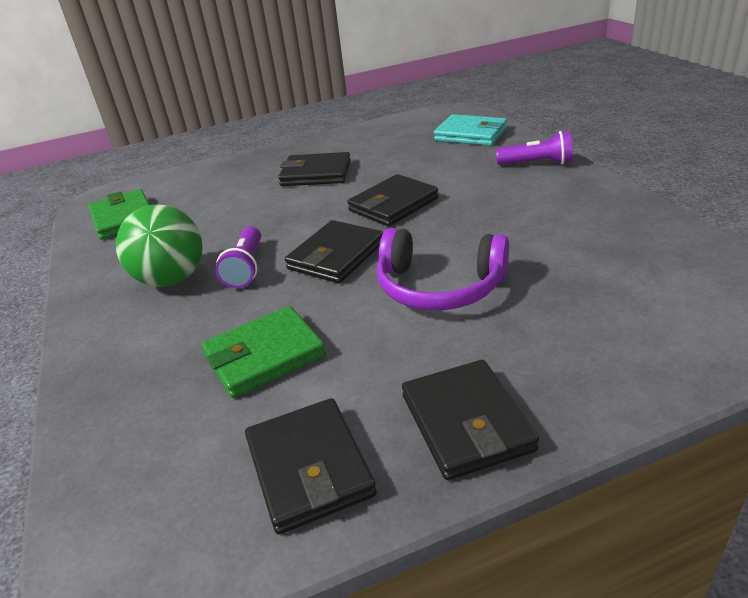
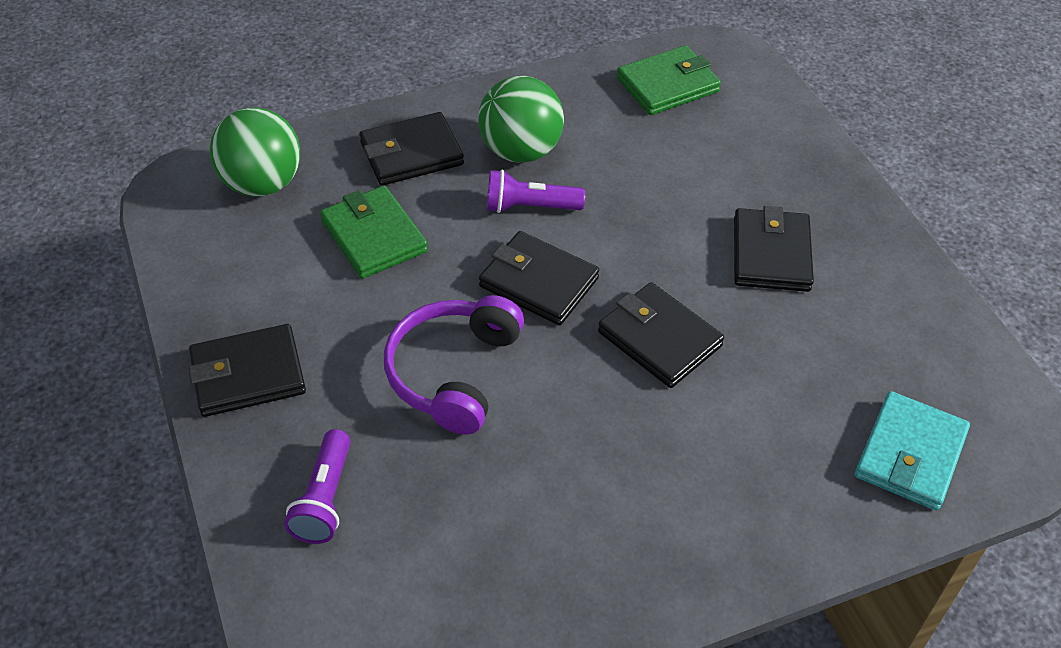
camera: 85 degrees right, 15 degrees up
(149, 467) = (262, 184): none -> green ball
(309, 468) = (232, 275): black wallet -> black wallet (411, 154)
(537, 164) = (773, 527): purple flashlight -> purple flashlight (324, 499)

